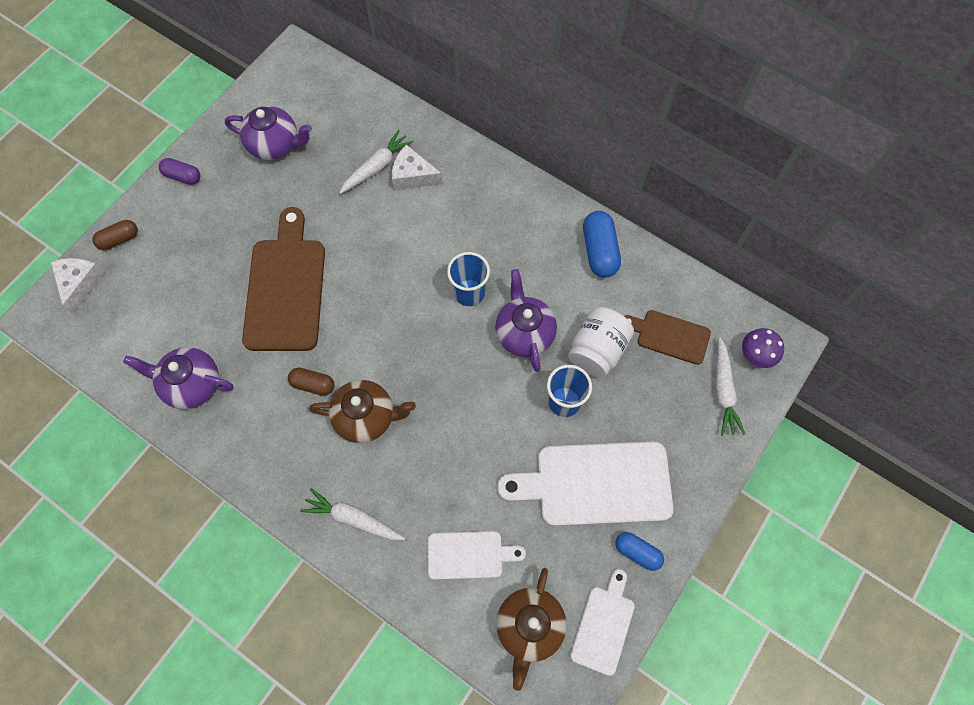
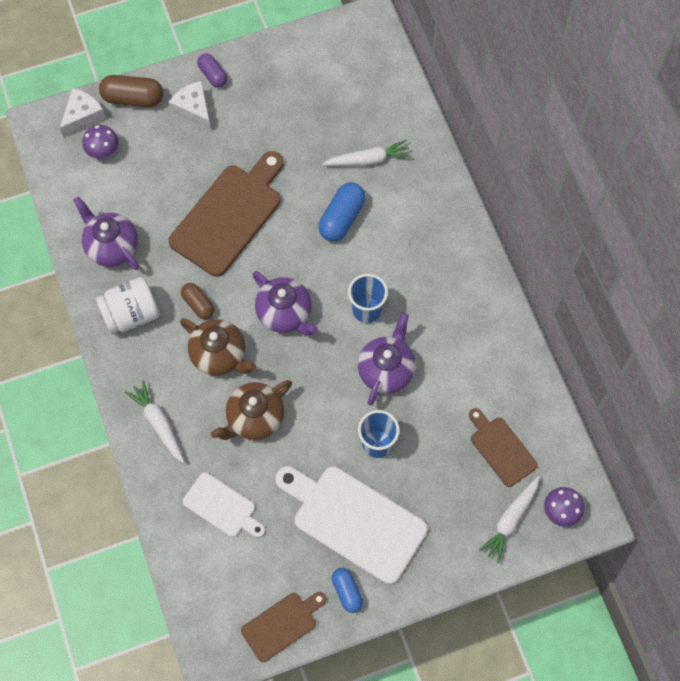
camera: 35 degrees right, 0 degrees up
(119, 239) = (133, 98): brown capsule -> brown capsule, size x1.58
(122, 302) = (103, 150): none -> purple mushroom
(275, 145) = (301, 92): purple teapot -> purple teapot (285, 314)
(413, 176) = (391, 185): white cheese -> white cheese (194, 109)
(529, 627) = (227, 587): brown teapot -> brown teapot (254, 418)
(597, 350) = (433, 421): white jar -> white jar (131, 314)
(599, 251) = (497, 343): blue capsule -> blue capsule (342, 218)
(603, 625) = (282, 624): white cutting board -> brown cutting board

